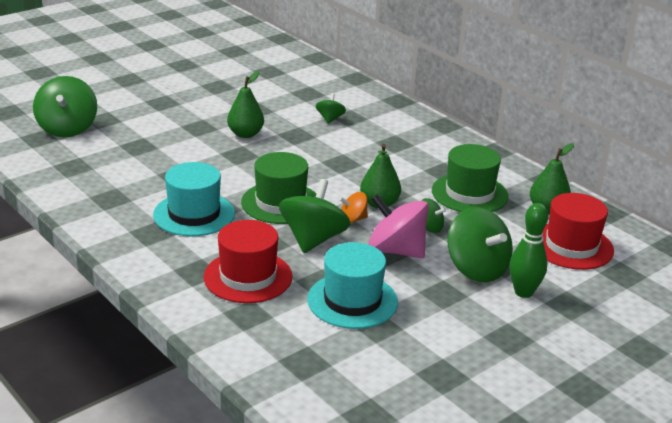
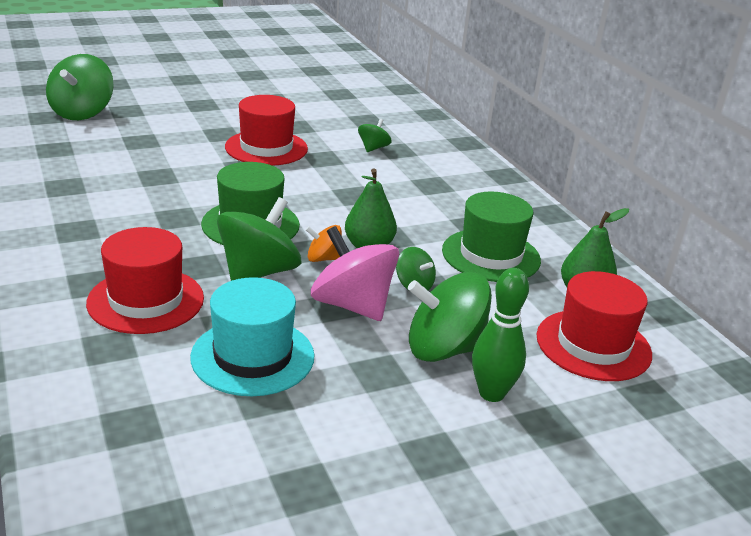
camera: 15 degrees right, 0 degrees up
(194, 214) = (141, 219): turquoise hat -> none
(245, 134) = (266, 148): green pear -> red hat
(476, 269) = (444, 349): green spinning top -> green spinning top turned 105 degrees clockwise

